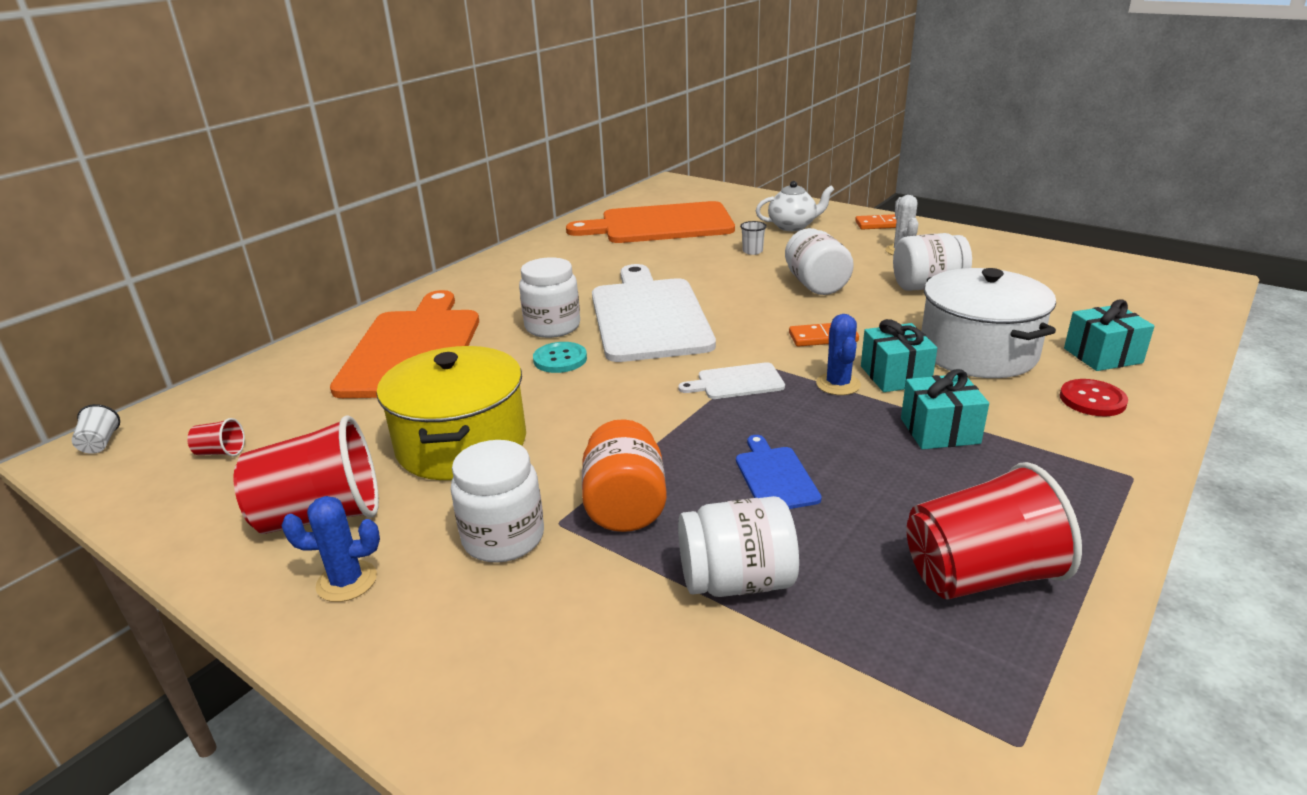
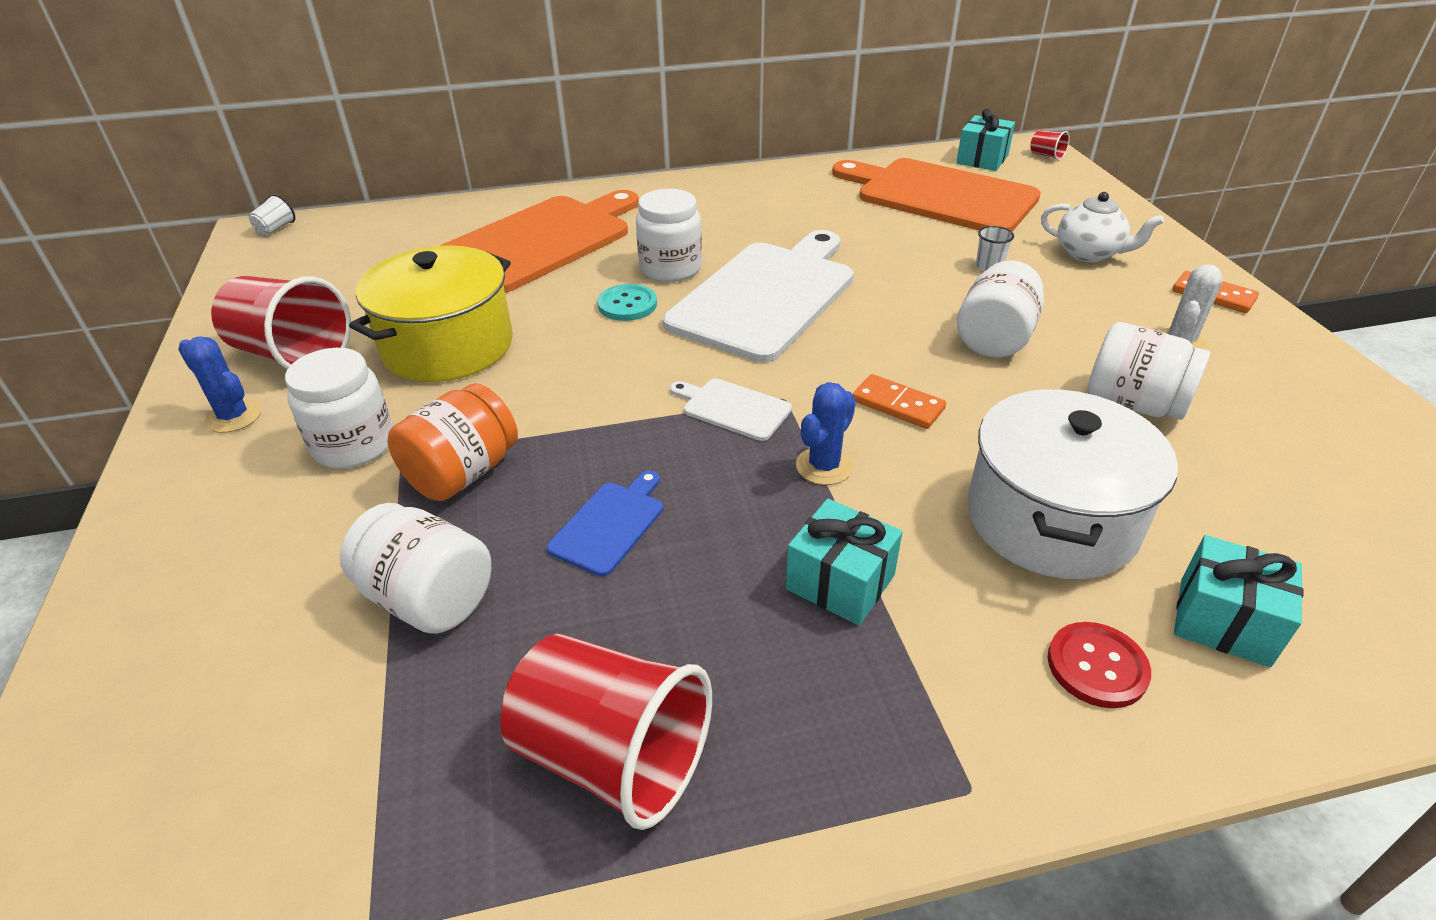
camera: 40 degrees right, 10 degrees up
(220, 452) = (317, 270): red cup -> red cup (1046, 156)
(895, 375) = (901, 491): turquoise gift -> turquoise gift (982, 159)

